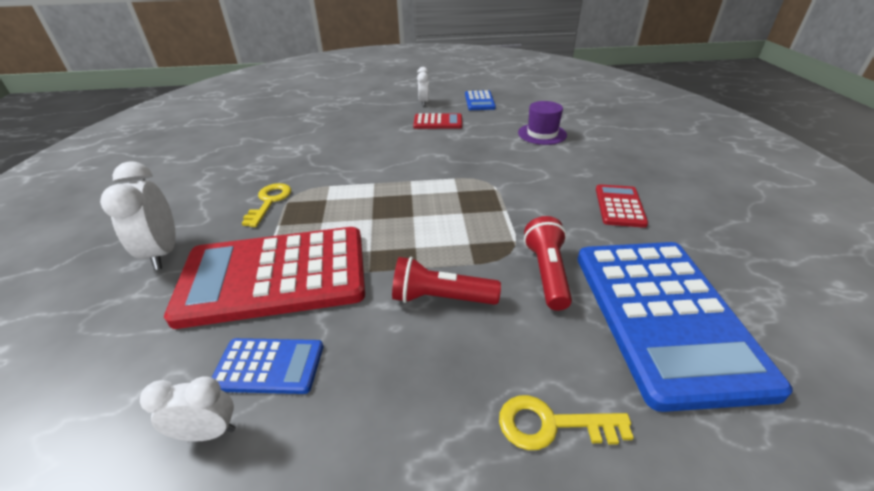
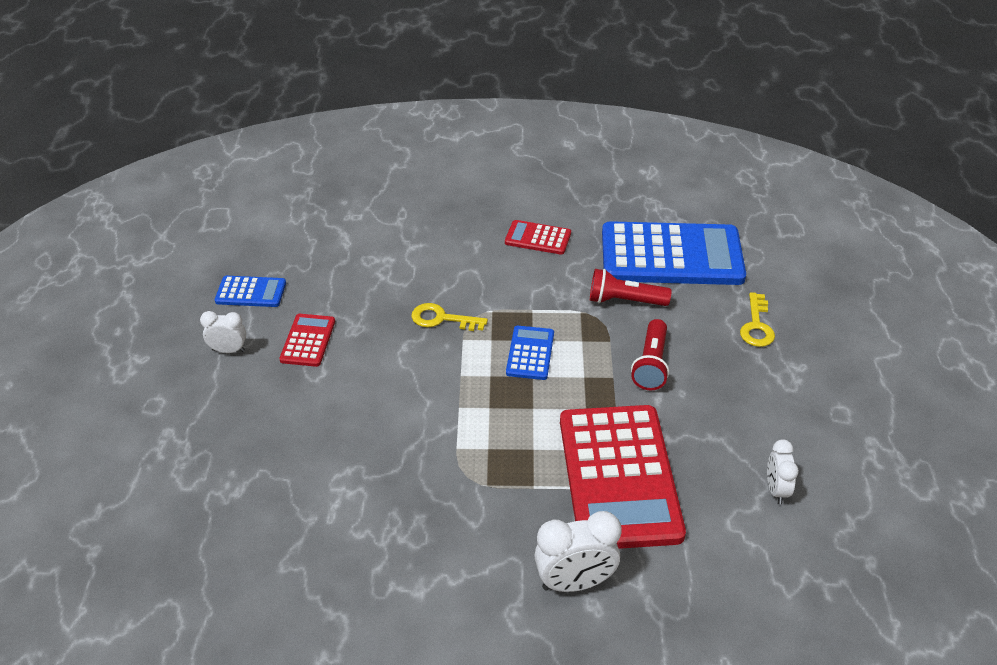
camera: 85 degrees left, 5 degrees up
(269, 201) = (484, 502): yellow key -> yellow key (442, 319)
(269, 366) = (721, 465): blue calculator -> blue calculator (530, 353)
(542, 134) = (377, 254): purple hat -> none

